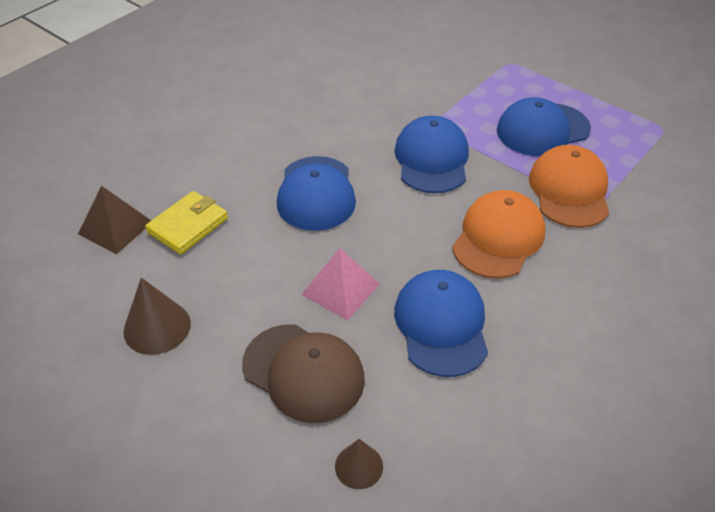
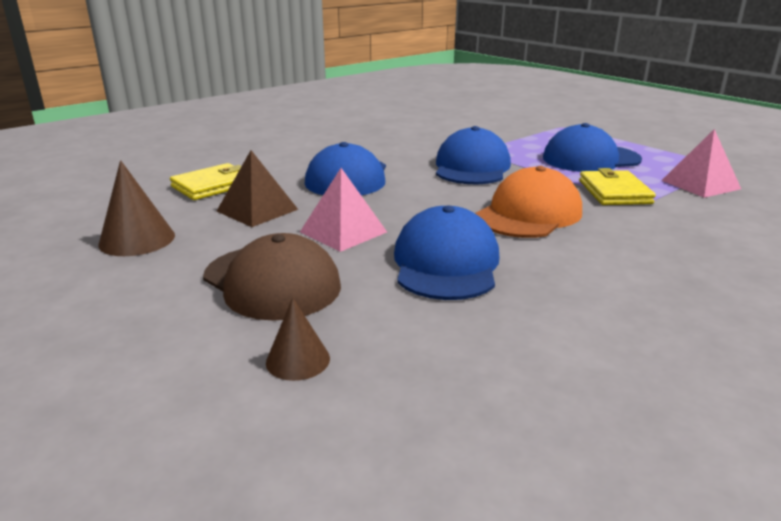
camera: 10 degrees right, 20 degrees down
(115, 227) = (144, 182): brown pyramid -> brown pyramid (257, 210)
(569, 190) = (614, 192): orange cap -> yellow wallet
(644, 167) = (700, 184): none -> pink pyramid

